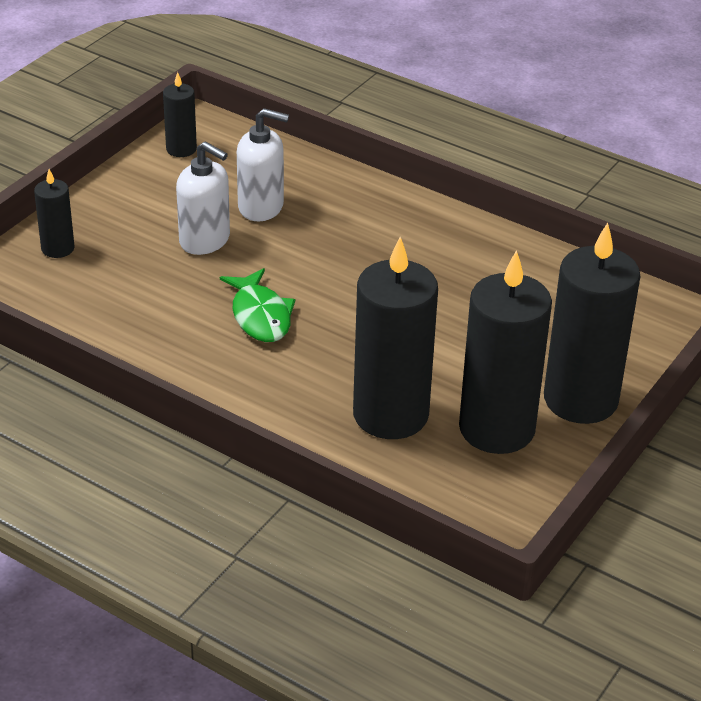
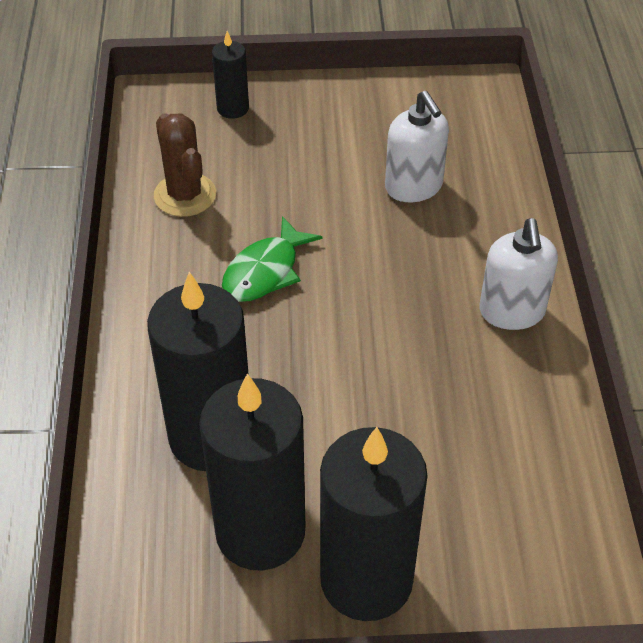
camera: 55 degrees right, 10 degrees up
(126, 318) = (185, 195): none -> brown cactus
(181, 149) = (436, 97): black candle -> none
(205, 240) = (331, 180): white soap dispenser -> white soap dispenser (512, 312)

